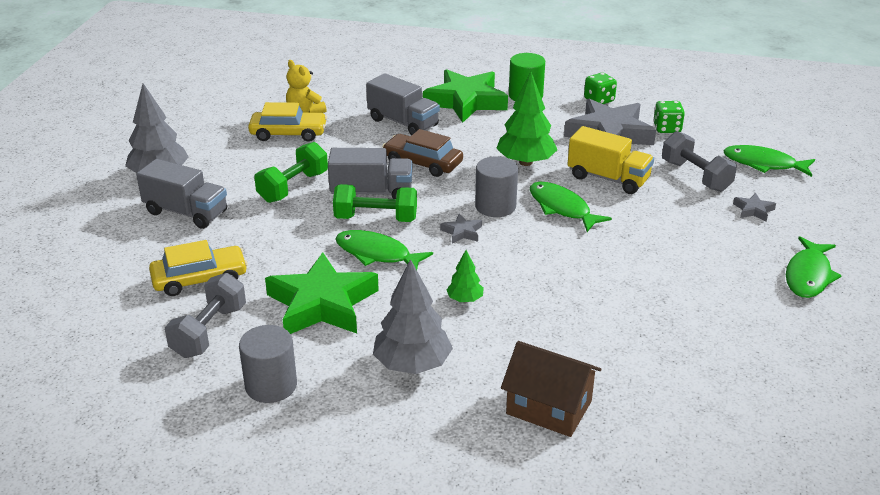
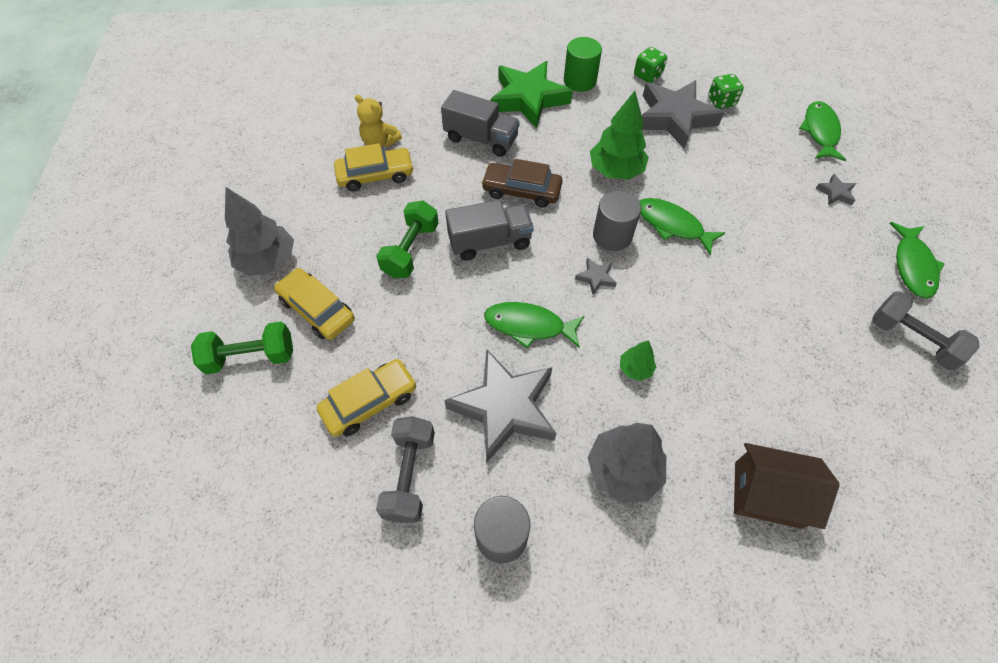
camera: 15 degrees left, 25 degrees up
(186, 212) = (317, 309): grey truck -> yellow car
(322, 304) = (504, 408): green star -> grey star
(376, 218) = (508, 277): green dumbbell -> green dumbbell (251, 357)
(608, 178) = (697, 177): yellow truck -> none
(695, 176) = (770, 159): grey dumbbell -> grey dumbbell (911, 339)
(763, 164) = (820, 132): green fish -> green fish turned 90 degrees clockwise

